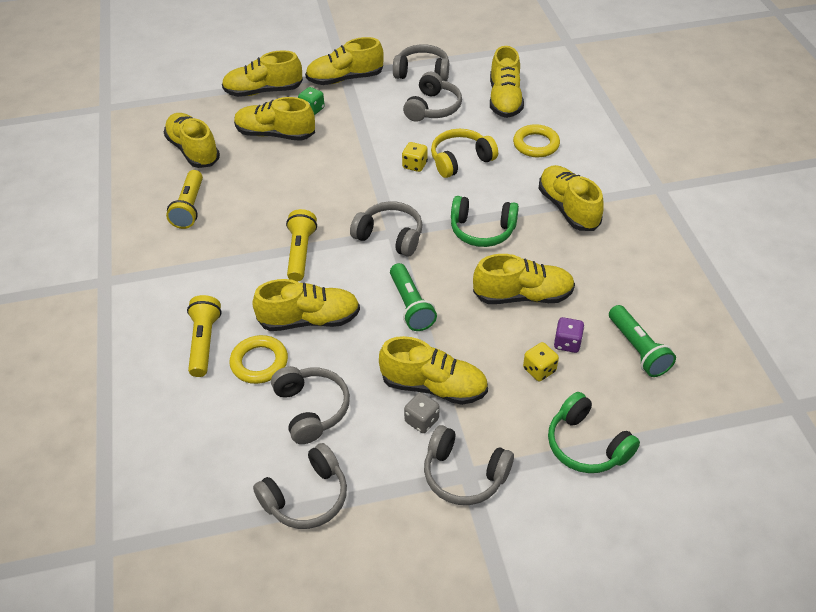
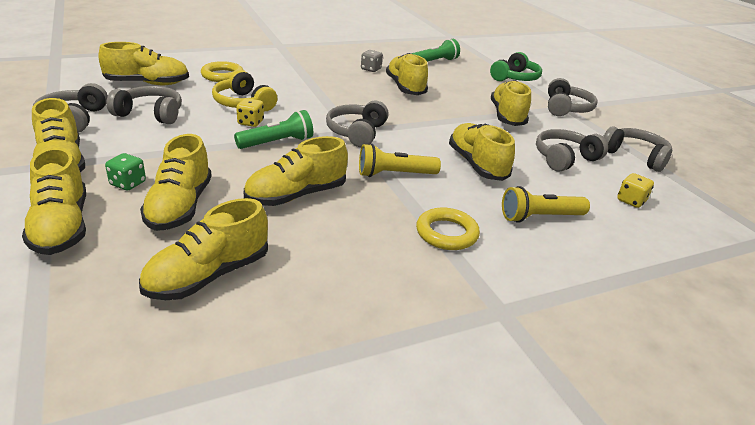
camera: 105 degrees left, 15 degrees down
(189, 207) = (339, 259): yellow flashlight -> none
(259, 362) = (540, 185): yellow ring -> yellow ring (446, 233)
(410, 305) = (435, 124): green flashlight -> green flashlight (277, 143)
(421, 420) = (538, 120): grey dice -> grey dice (371, 69)
(482, 230) = (339, 98): green headphones -> none
(539, 370) = (469, 86): yellow dice -> yellow dice (631, 201)
(567, 343) = (441, 78): purple dice -> none
(568, 208) = (306, 70): yellow shoe -> yellow shoe (296, 195)

